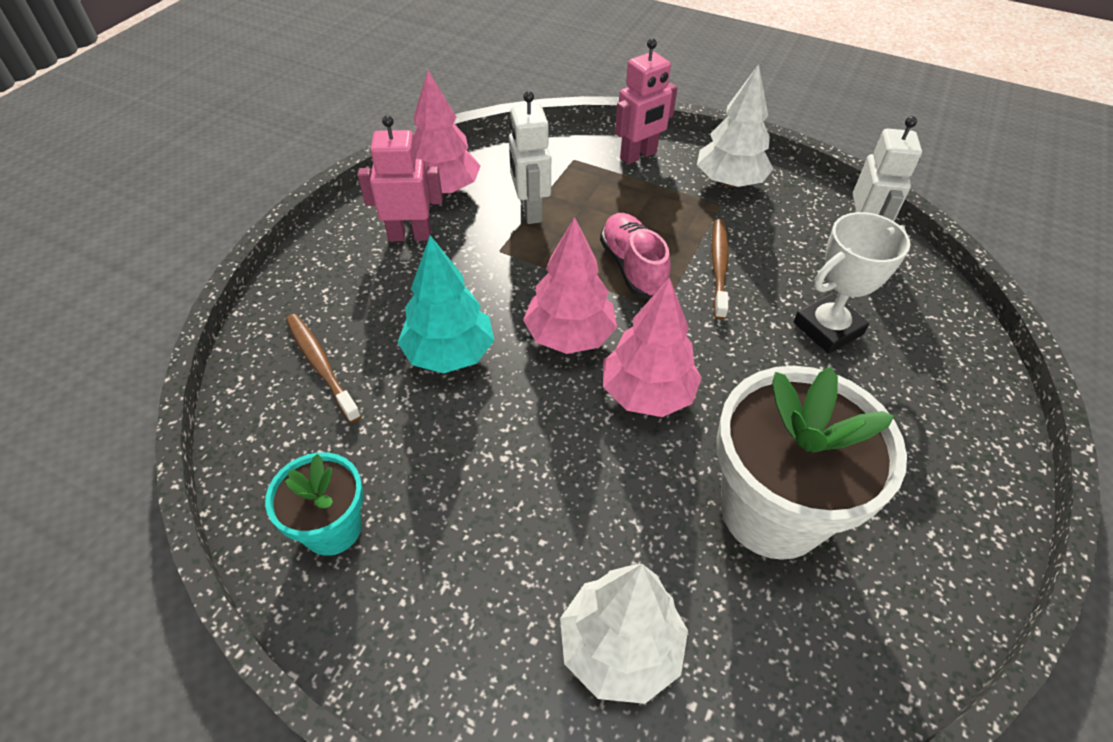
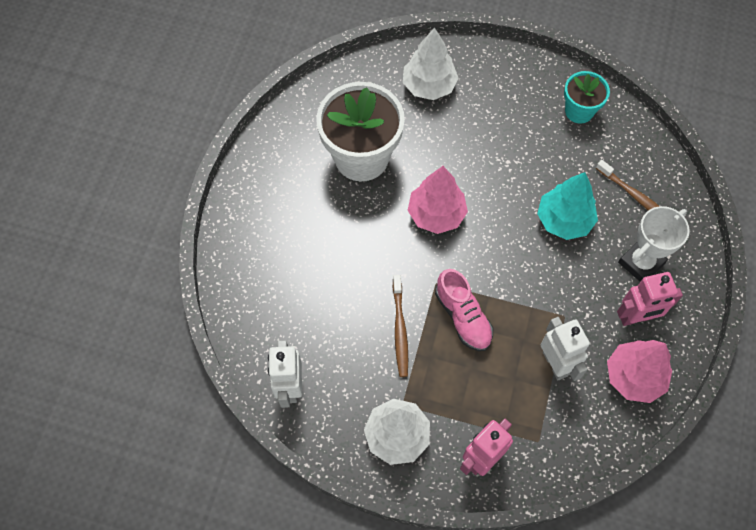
camera: 170 degrees right, 15 degrees up
(570, 336) = (493, 247): pink tree -> none
(828, 328) = (323, 286): white trophy -> white trophy (641, 263)

